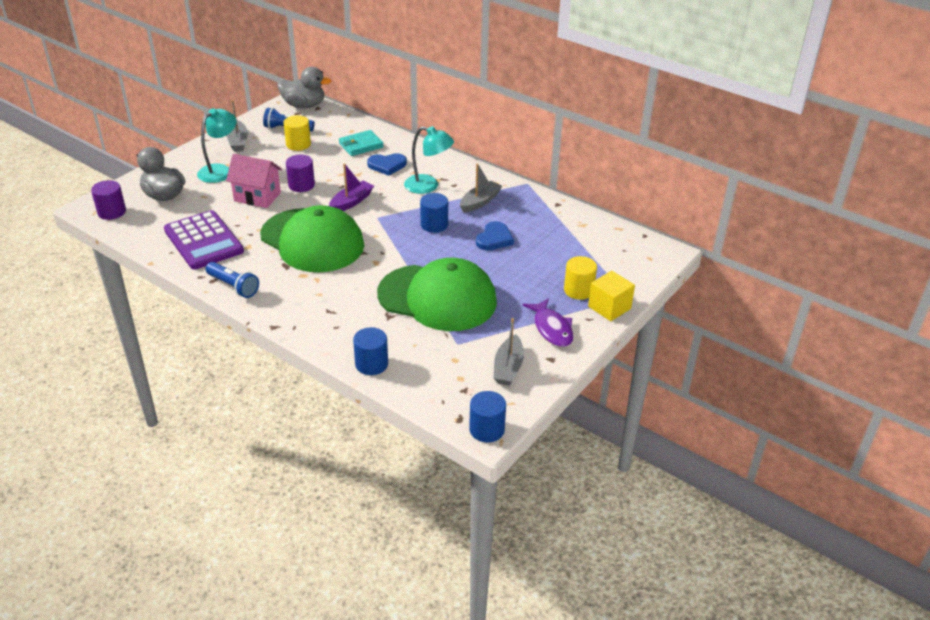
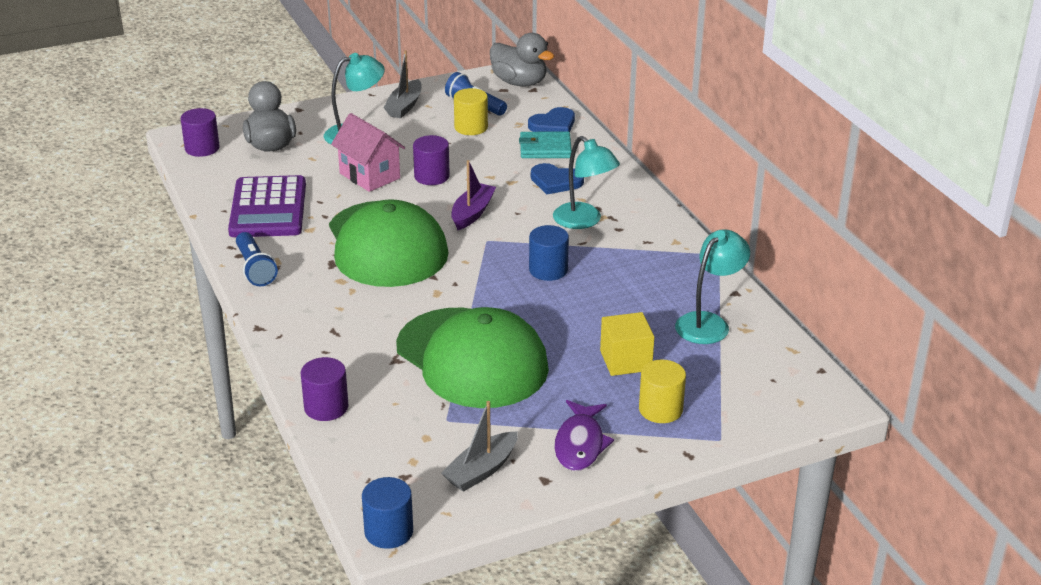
camera: 30 degrees right, 5 degrees down
(351, 202) = (472, 213): purple boat -> purple boat turned 45 degrees counterclockwise
(371, 364) = (326, 407): blue cylinder -> purple cylinder
(480, 202) = (632, 259): grey boat -> none
(494, 239) = (609, 310): blue heart -> blue heart (553, 125)
(559, 227) = (709, 323): none -> turquoise lamp
(609, 307) = (682, 445): yellow cube -> yellow cube (625, 360)

